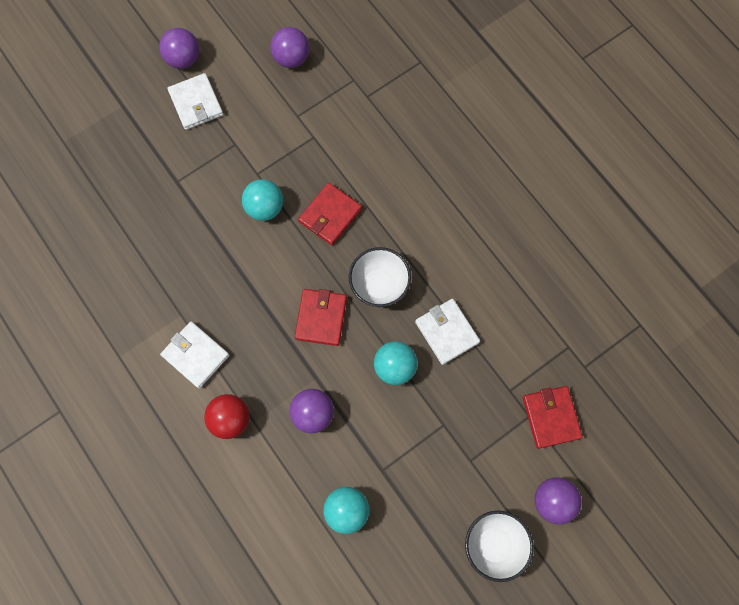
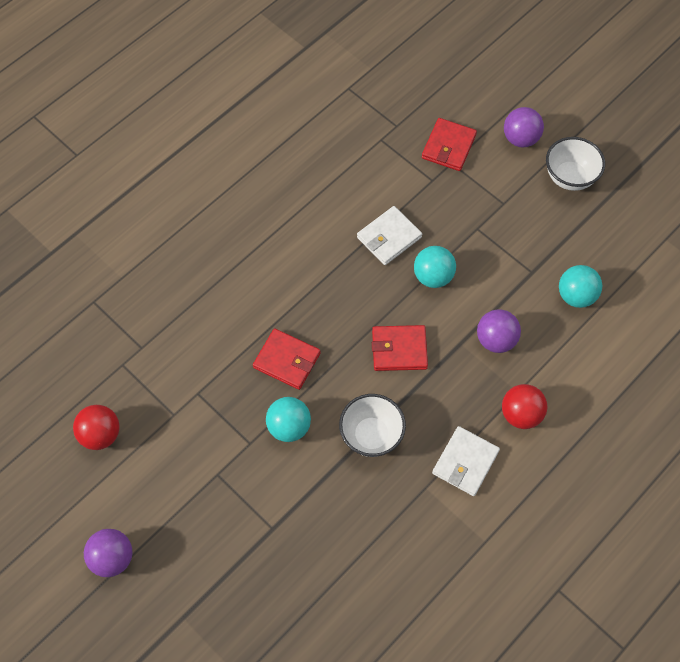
camera: 100 degrees left, 10 degrees down
(196, 103) = (171, 529): white wallet -> none
(291, 58) = (101, 434): purple ball -> red ball
(379, 285) = (354, 302): white bowl -> white bowl (371, 435)
(551, 417) = (448, 146): red wallet -> red wallet turned 45 degrees counterclockwise

